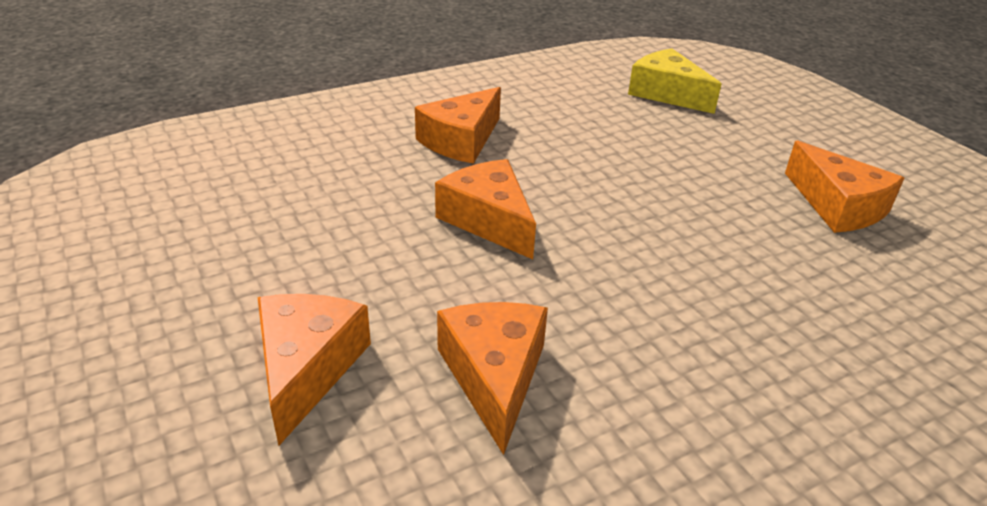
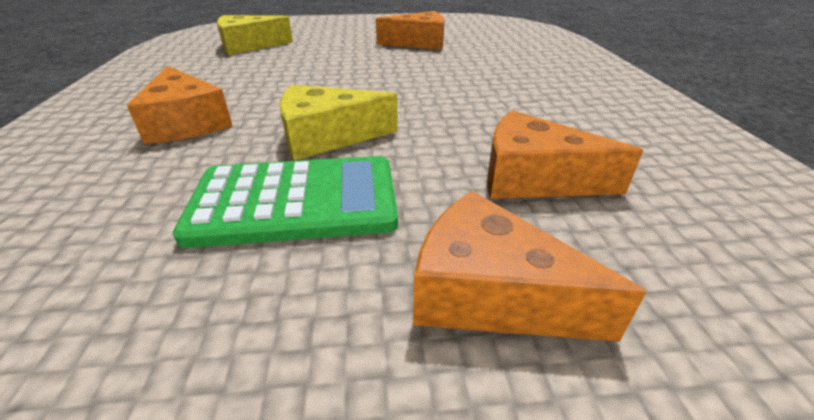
camera: 65 degrees left, 0 degrees up
(376, 240) = (296, 201): none -> green calculator
(488, 220) = (327, 137): orange cheese -> yellow cheese

